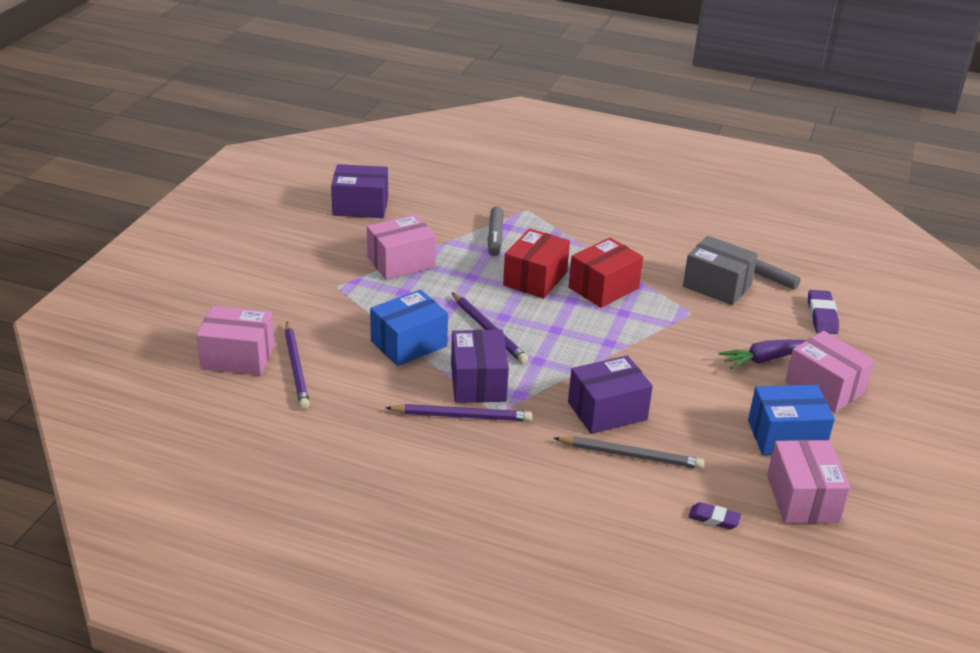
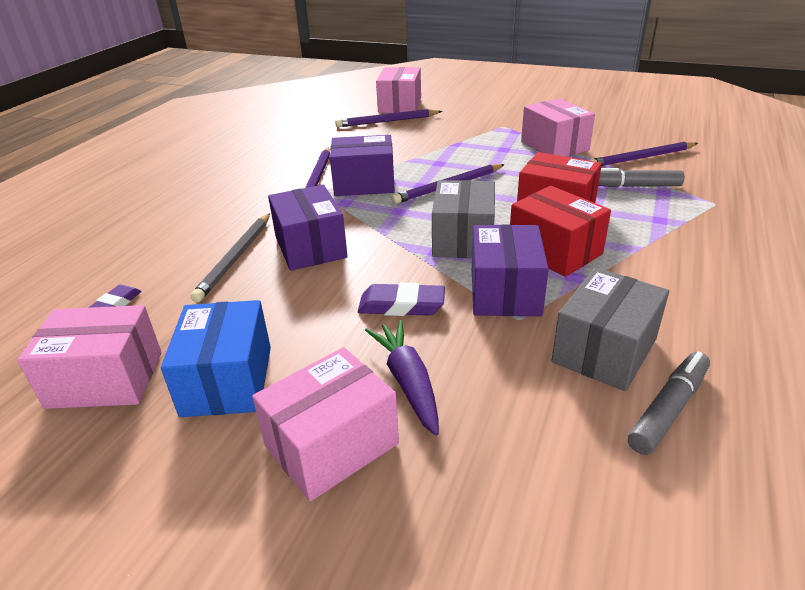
camera: 95 degrees right, 0 degrees up
(360, 206) = (646, 125): purple box -> purple box (505, 292)
(408, 343) = (422, 155): blue box -> none
(438, 223) = (641, 158): none -> purple pencil
(589, 328) = (463, 239): none -> grey box
(822, 316) = (554, 481): purple eraser -> purple eraser (401, 305)

